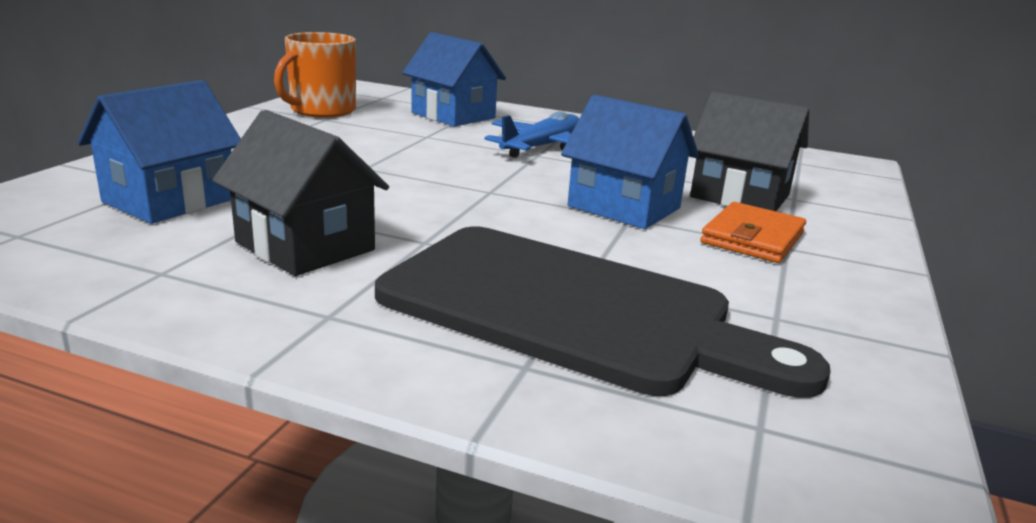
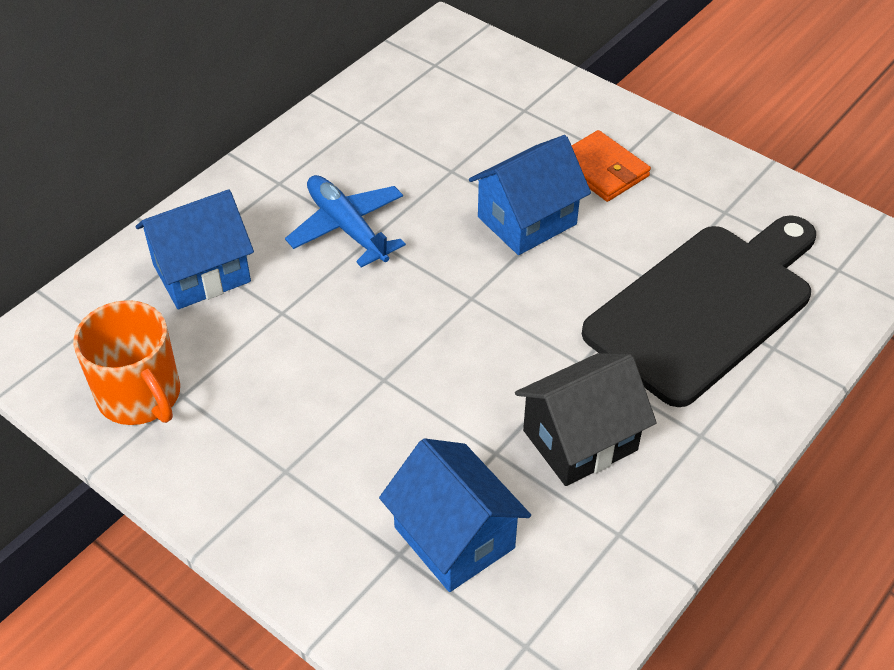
camera: 70 degrees left, 25 degrees up
(740, 196) = (514, 140): black house -> none

